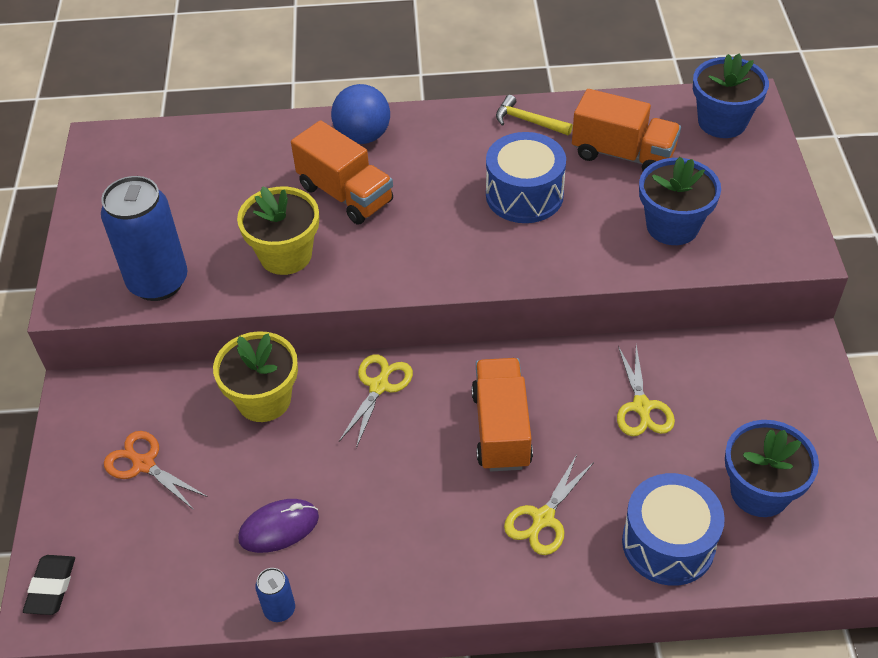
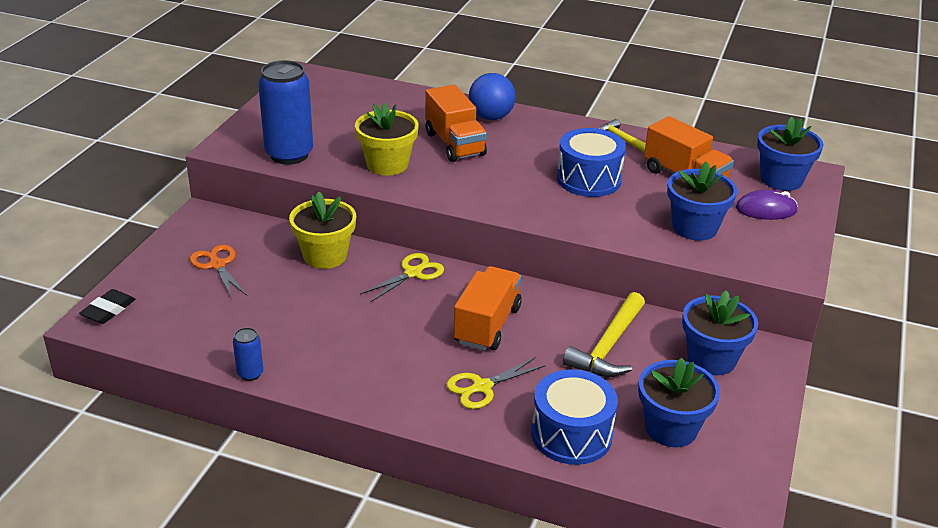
camera: 20 degrees right, 15 degrees down
(279, 528) = (283, 329): purple mouse -> purple mouse (766, 209)
(641, 407) = (608, 347): yellow scissors -> yellow hammer
(751, 381) = (711, 359): none -> blue flower pot

